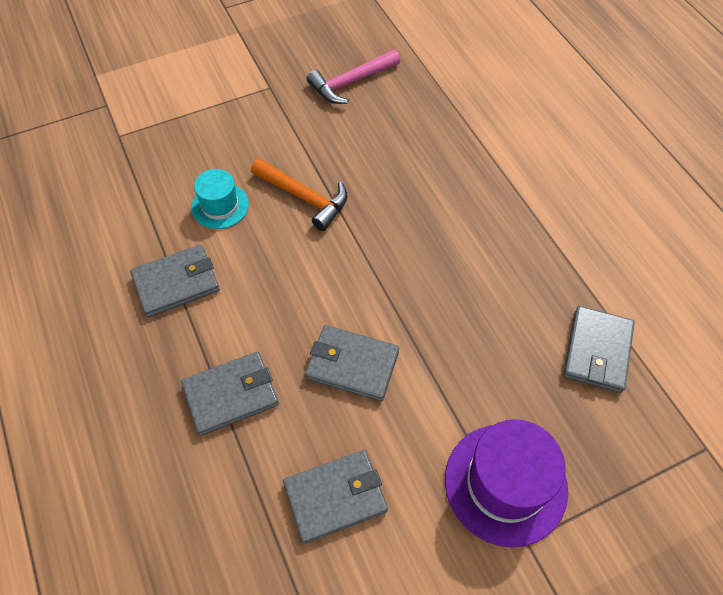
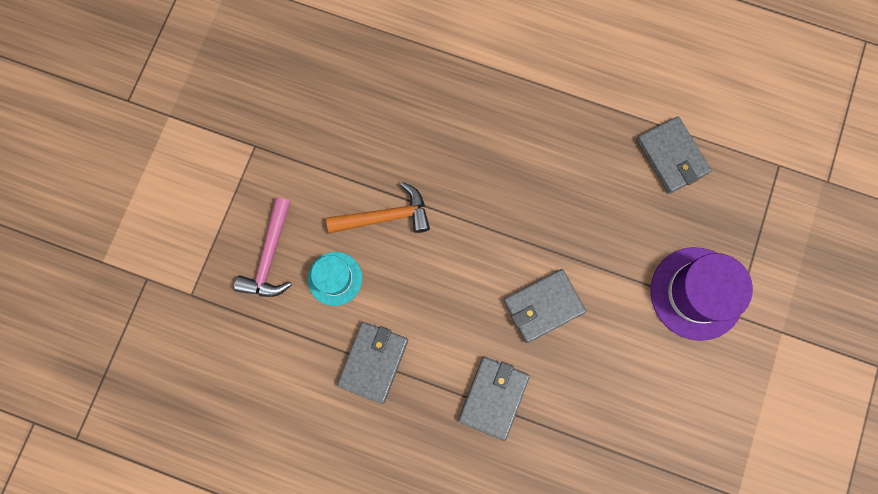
camera: 45 degrees left, 20 degrees up
(335, 497) = (616, 394): grey wallet -> none
(351, 82) = (311, 85): pink hammer -> pink hammer (269, 256)

